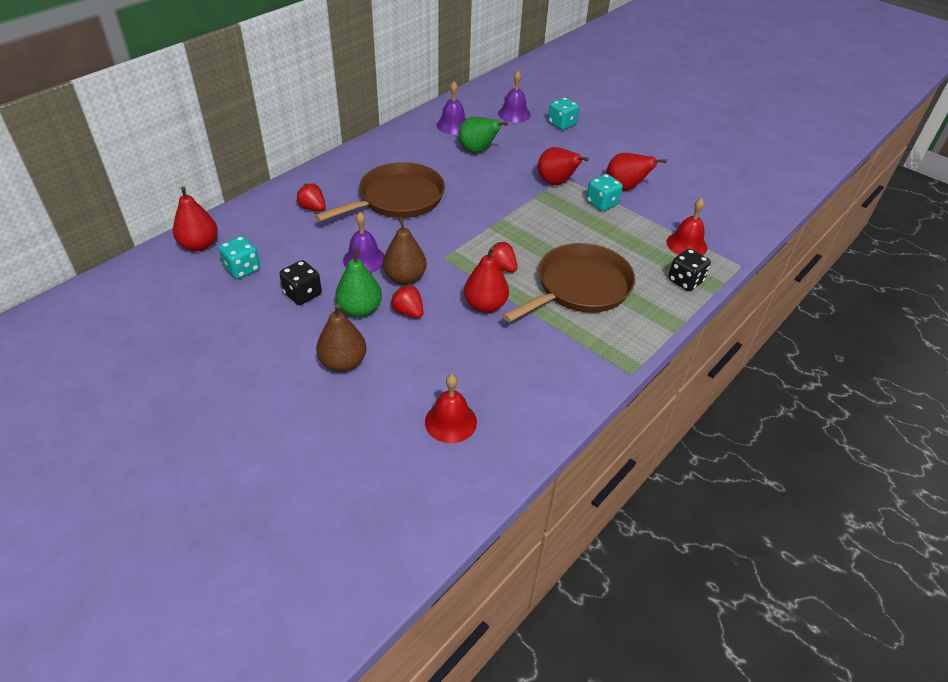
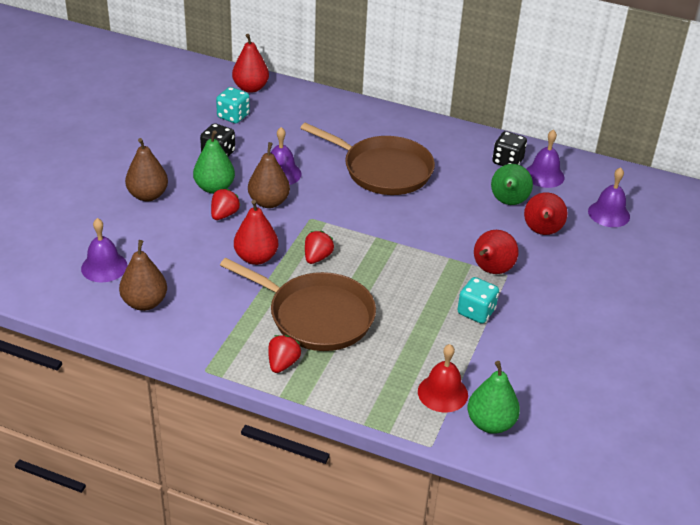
camera: 70 degrees right, 5 degrees down
(313, 208) = (336, 127): red strawberry -> red strawberry (283, 363)
(450, 421) = (104, 267): red bell -> purple bell
(522, 398) = (145, 303): none -> brown pear
(562, 124) = (620, 255): turquoise dice -> none
(625, 188) = (522, 327): red pear -> red pear (542, 232)
(685, 281) = (372, 398): black dice -> black dice (507, 161)
(721, 231) = (490, 423): none -> green pear

